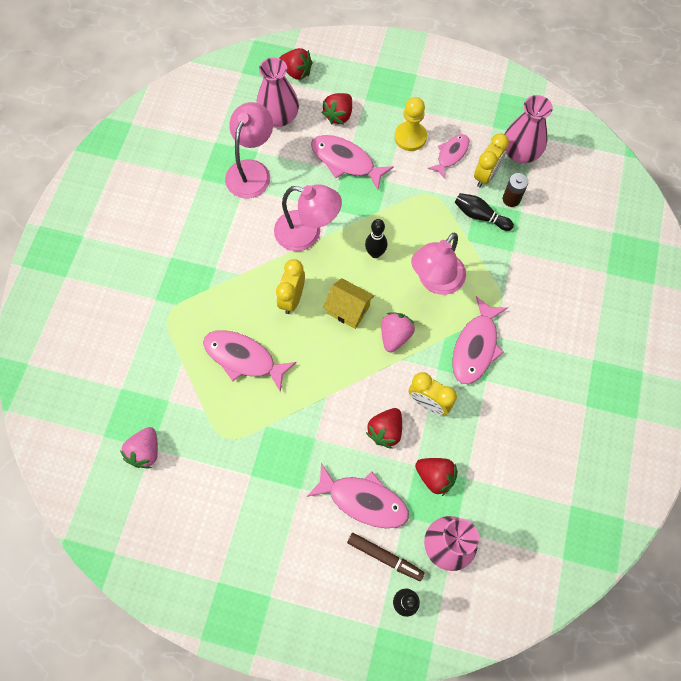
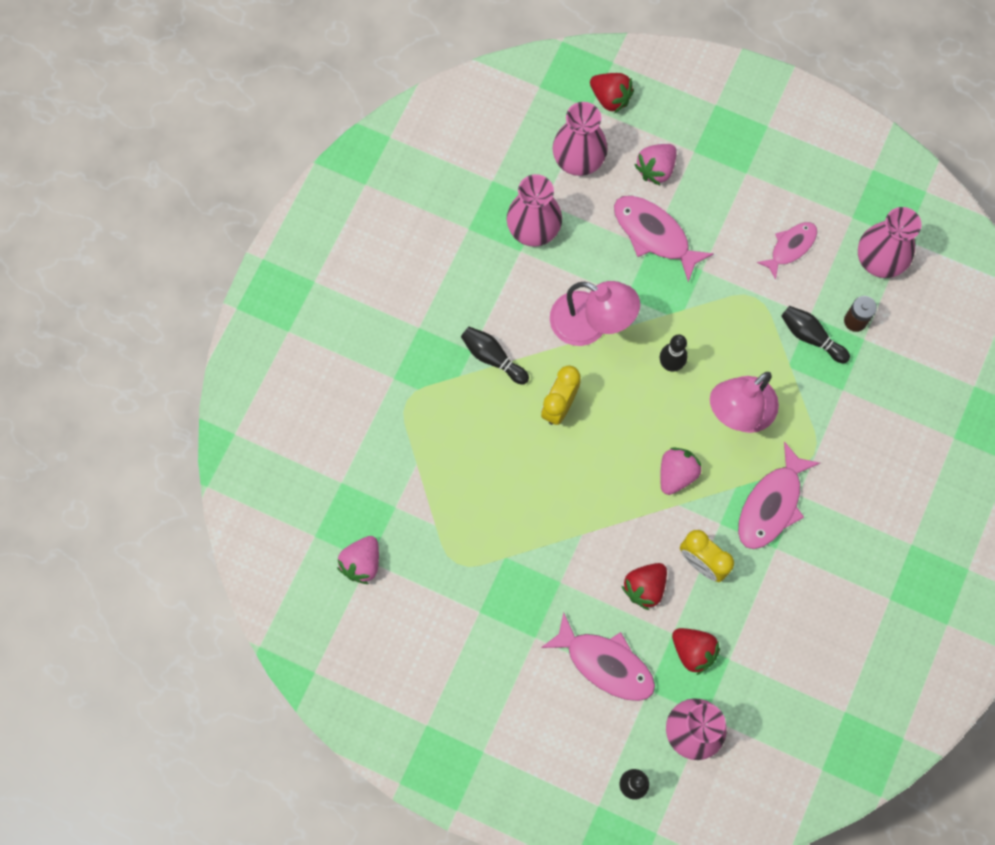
camera: 10 degrees right, 5 degrees up
(233, 270) = (492, 357): none -> black bowling pin
(244, 358) = (490, 470): pink fish -> none
(252, 171) = (533, 228): pink lamp -> pink vase
(339, 115) = (656, 169): red strawberry -> pink strawberry
(348, 310) = (625, 431): yellow house -> none
(385, 557) = (619, 731): brown marker -> none
(410, 137) = (742, 214): yellow pawn -> none
(485, 175) = (829, 283): yellow clock -> none

